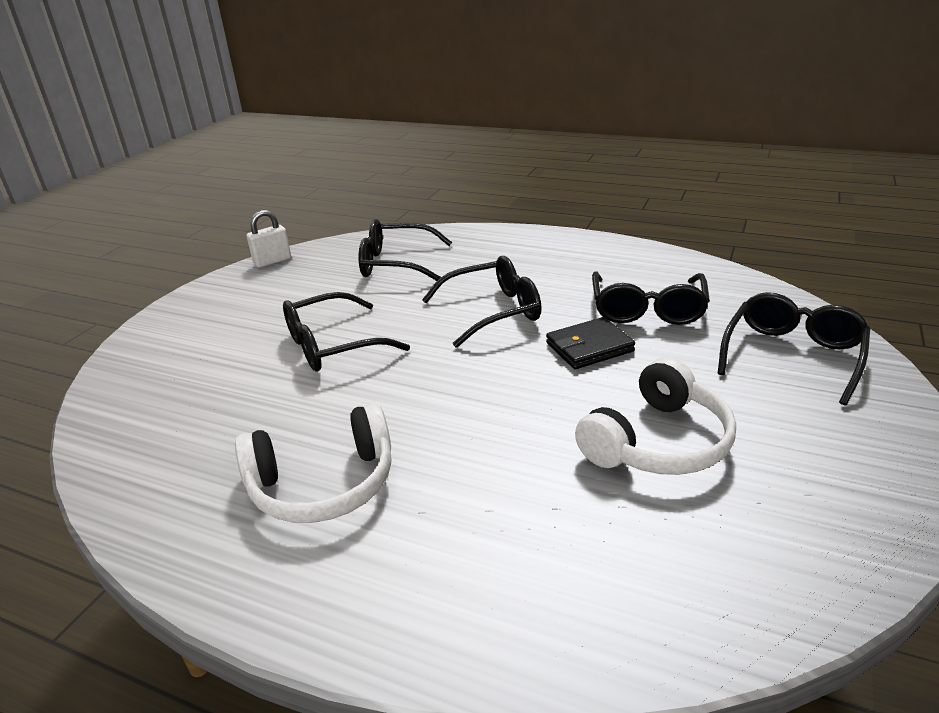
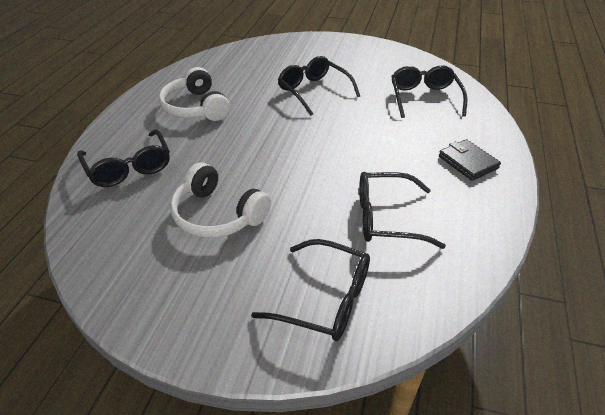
camera: 80 degrees right, 10 degrees up
(272, 261) = (411, 55): white padlock -> none
(493, 311) = (365, 143): black glasses -> black glasses (129, 167)
(589, 347) = (324, 187): black wallet -> black wallet (468, 162)

